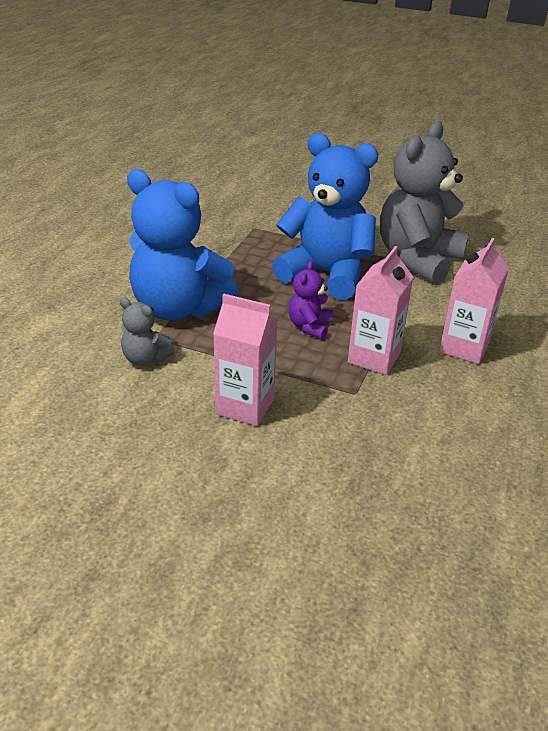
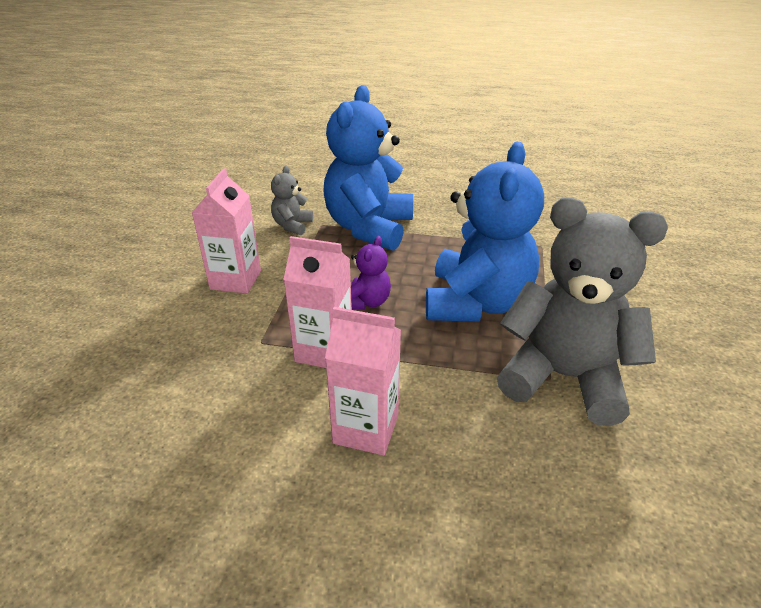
camera: 80 degrees right, 0 degrees up
(309, 326) = (367, 302): purple teddy bear -> purple teddy bear turned 105 degrees clockwise

